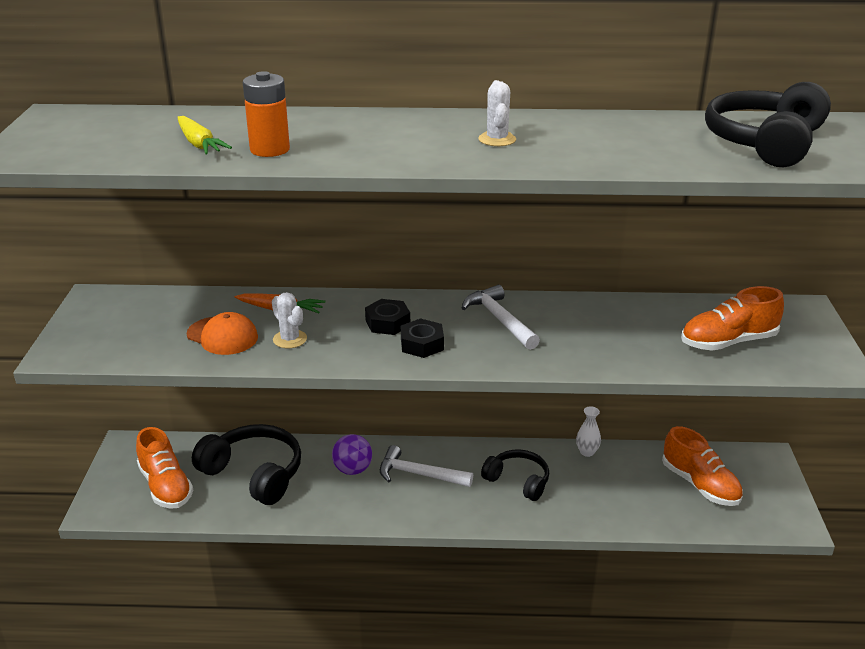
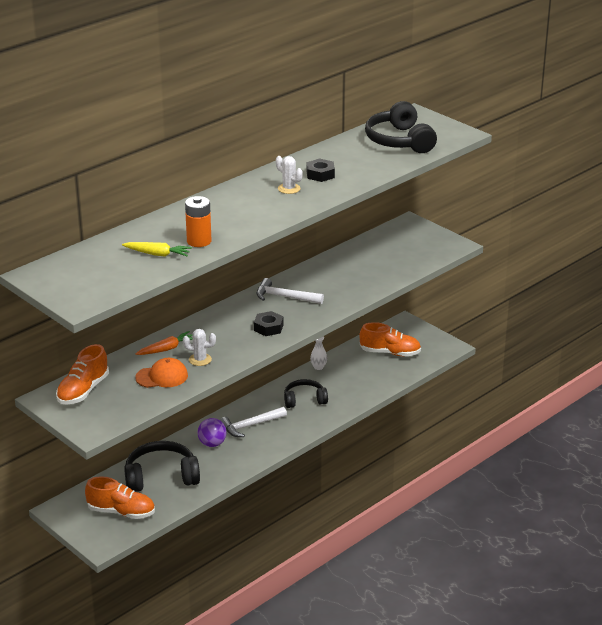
camera: 45 degrees left, 0 degrees up
(387, 323) = (234, 326): black nut -> black nut (320, 174)
(728, 342) = (399, 256): orange shoe -> orange shoe (83, 391)

